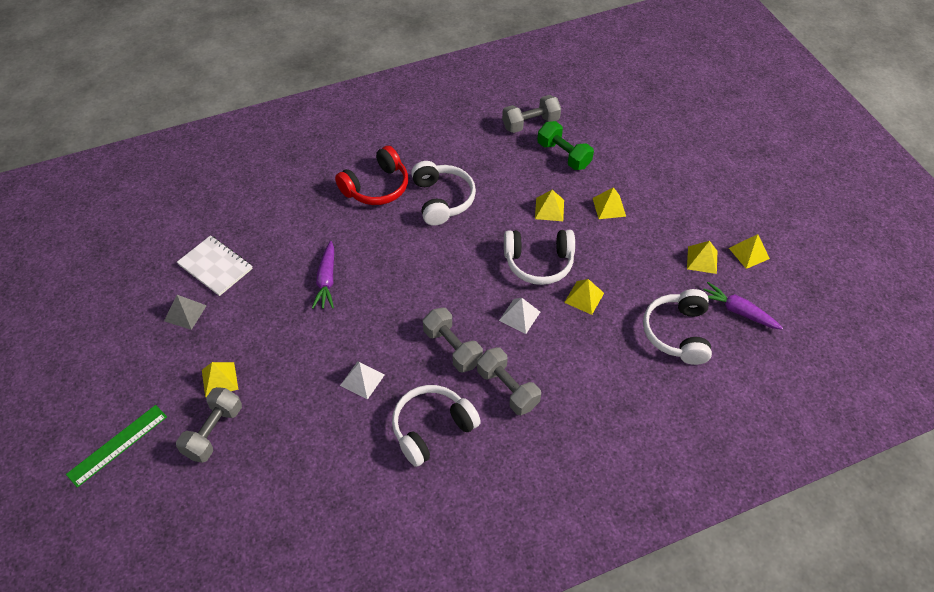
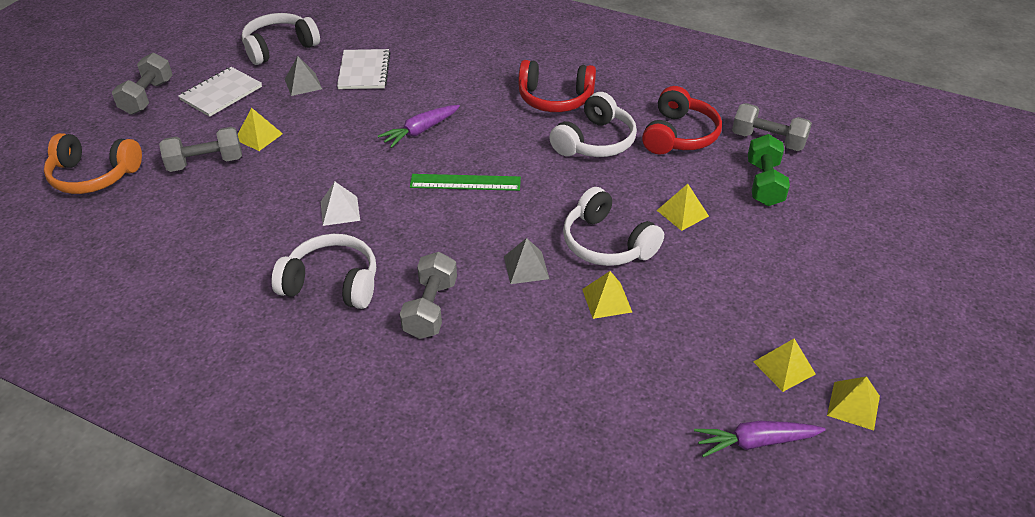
camera: 50 degrees right, 10 degrees down
(117, 445) = (150, 126): green ruler -> green ruler (465, 182)
(132, 372) = (221, 93): none -> white notebook
(142, 518) = (94, 175): none -> orange headphones
(452, 348) = (436, 244): grey dumbbell -> grey dumbbell (147, 97)
(481, 157) = (679, 135): none -> red headphones
(519, 316) = (526, 267): white pyramid -> grey pyramid
(609, 207) = (747, 252): yellow pyramid -> none
(677, 333) = (655, 403): white headphones -> white headphones (279, 47)
(738, 311) = (755, 442): purple carrot -> purple carrot turned 90 degrees counterclockwise

